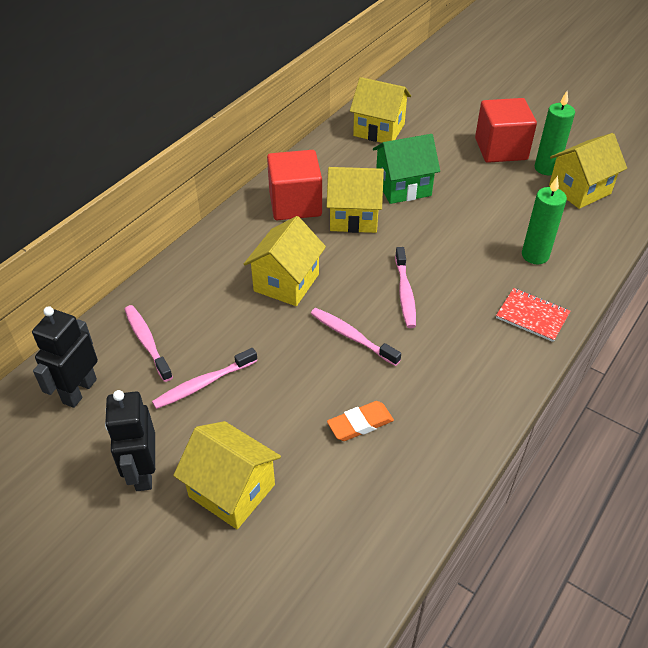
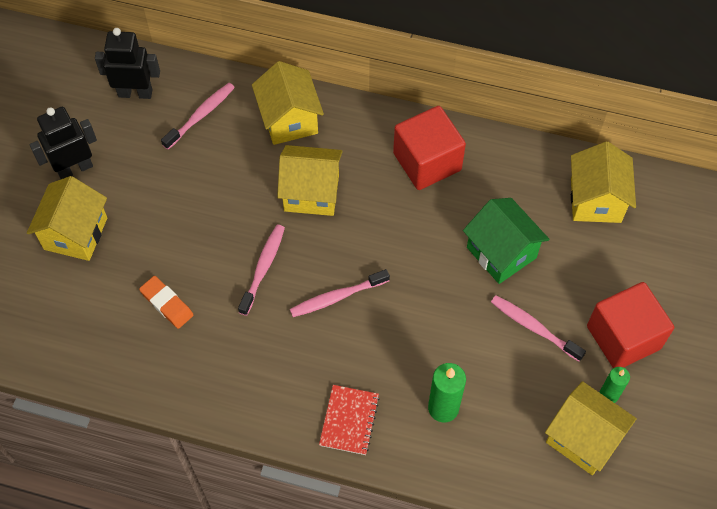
camera: 70 degrees right, 15 degrees up
(203, 384) = (170, 174): pink toothbrush -> pink toothbrush (534, 327)
(354, 217) = (430, 220): yellow house -> yellow house (289, 120)
(546, 168) = (609, 395): green candle -> green candle, size x0.64

